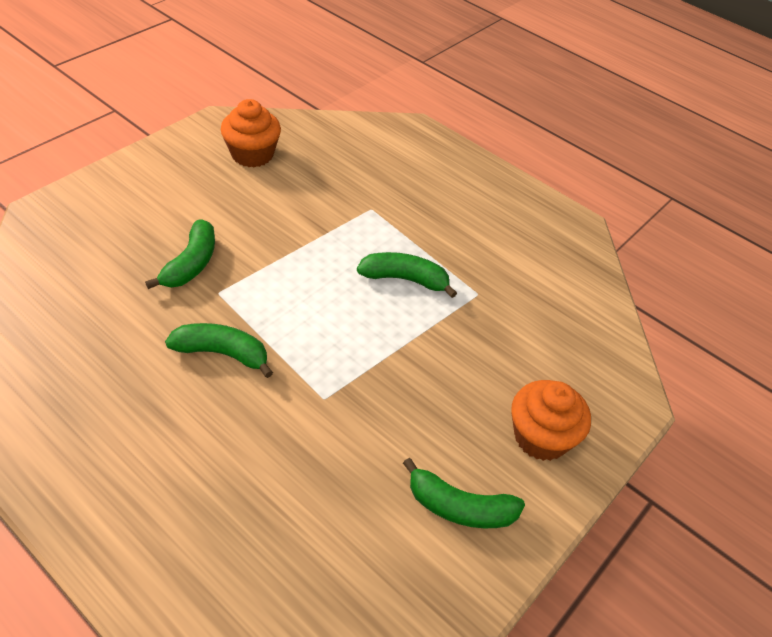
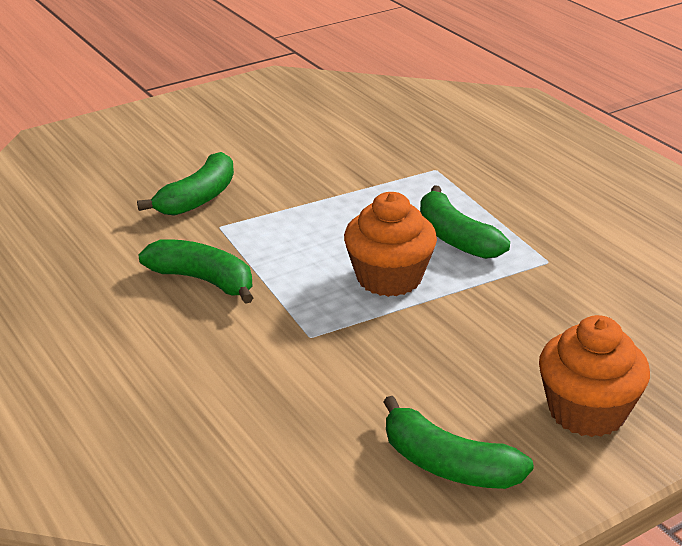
camera: 20 degrees right, 15 degrees down
(252, 154) = (307, 110): orange cupcake -> orange cupcake (389, 278)
(405, 279) = (455, 238): green banana -> green banana turned 150 degrees counterclockwise

